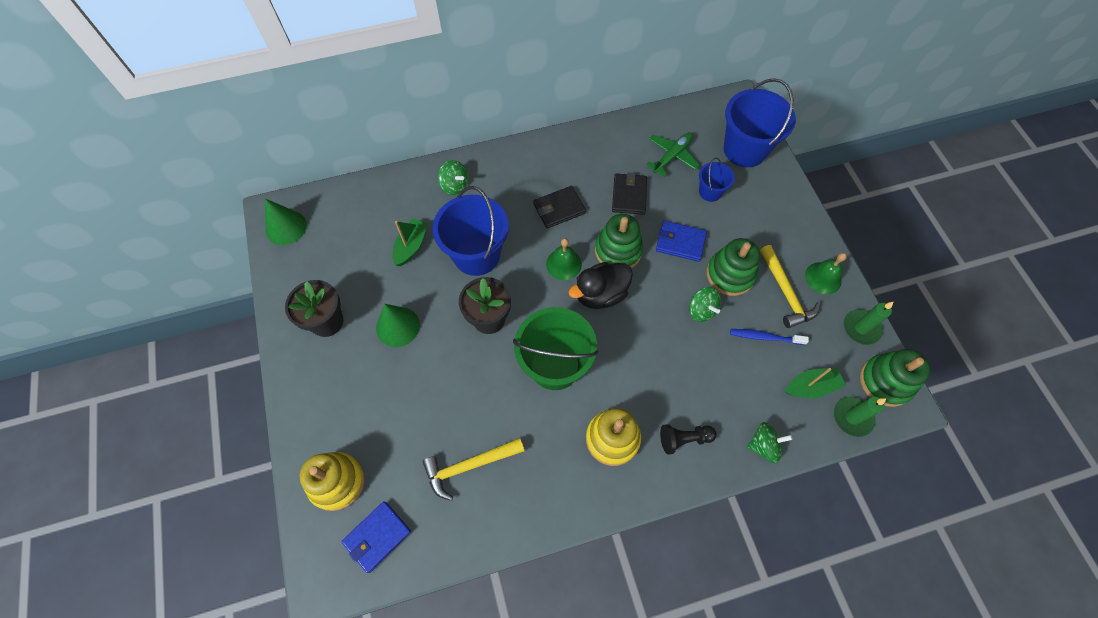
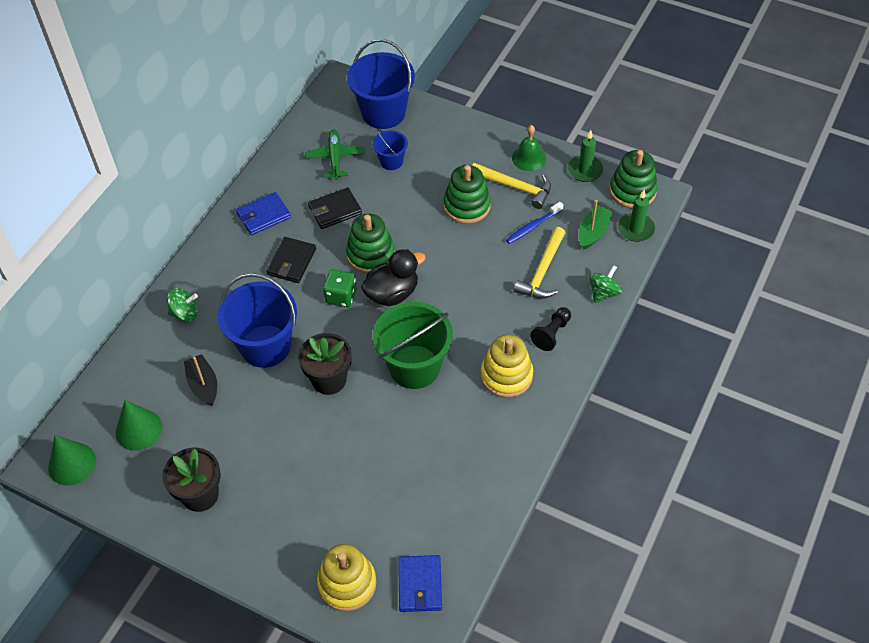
camera: 45 degrees left, 10 degrees down
(398, 326) = (264, 447): green cone -> green cone (139, 429)
(411, 246) = (203, 385): green boat -> black boat
(469, 466) = (430, 482): yellow hammer -> yellow hammer (542, 271)
(563, 264) = (341, 296): green bell -> green dice
(600, 294) = (392, 293): black duck -> black duck turned 135 degrees counterclockwise
(629, 195) = (335, 210): black wallet -> black wallet turned 75 degrees counterclockwise
(680, 242) = (409, 212): blue wallet -> blue wallet (263, 215)
(701, 310) = (473, 245): green spinning top -> none

